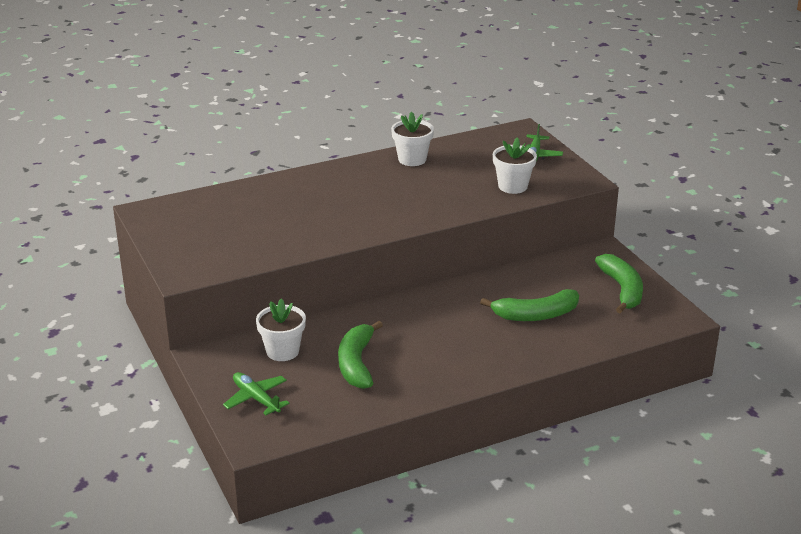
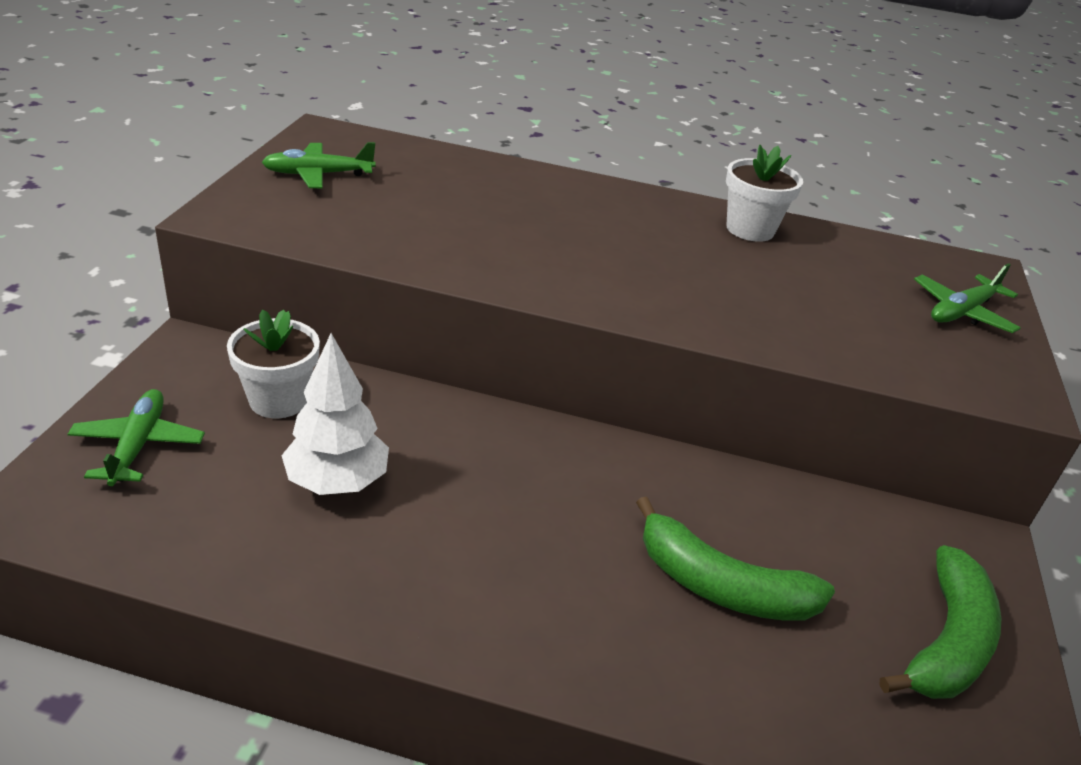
camera: 35 degrees right, 5 degrees up
(187, 234) = (318, 175): none -> green plane
(356, 363) = (337, 482): green banana -> white tree
(513, 186) = (866, 338): white flower pot -> none

